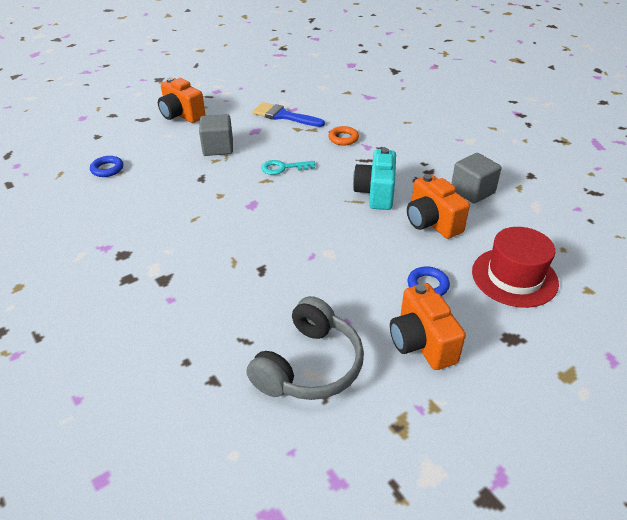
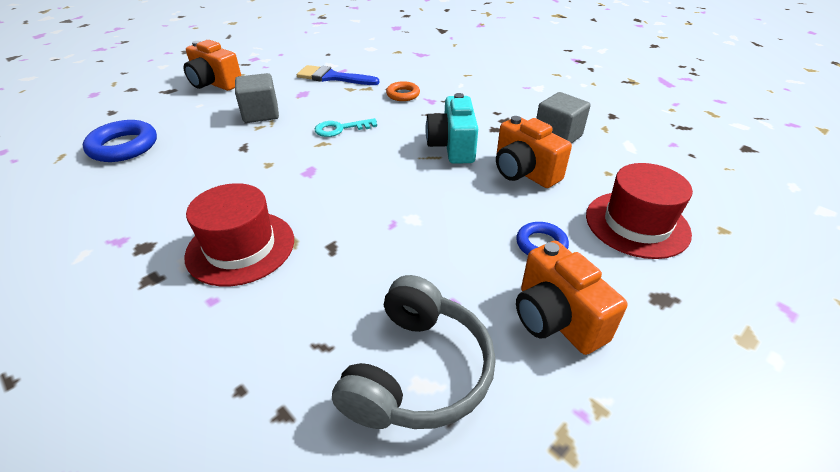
camera: 10 degrees left, 0 degrees up
(107, 169) = (123, 146): blue ring -> blue ring, size x1.65
(193, 262) = (241, 247): none -> red hat

